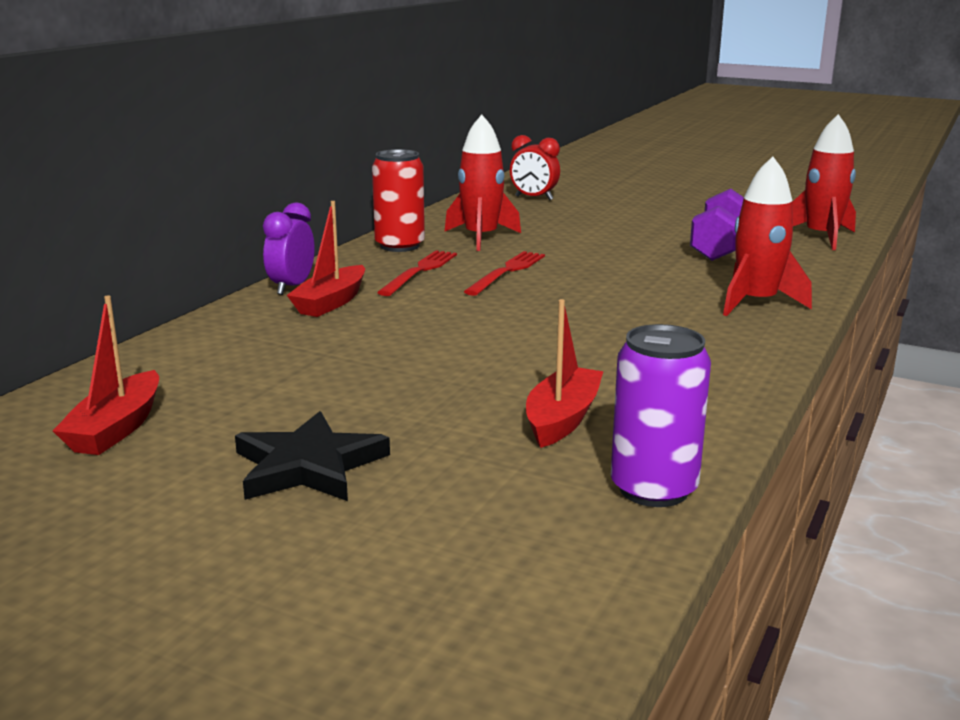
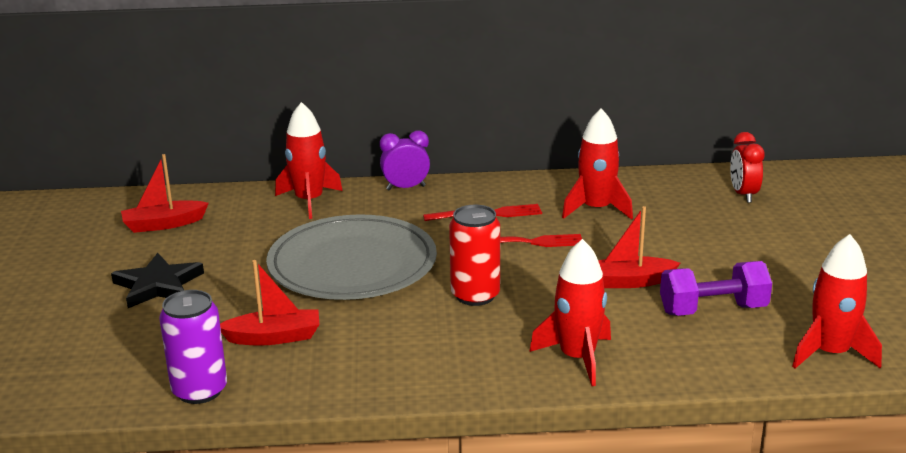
camera: 60 degrees right, 5 degrees up
(229, 334) = (309, 201): none -> red rocket
(331, 302) = (392, 208): red boat -> red boat (628, 282)
(400, 246) = (535, 189): red can -> red can (475, 295)
(436, 346) = (352, 264): none -> grey plate

